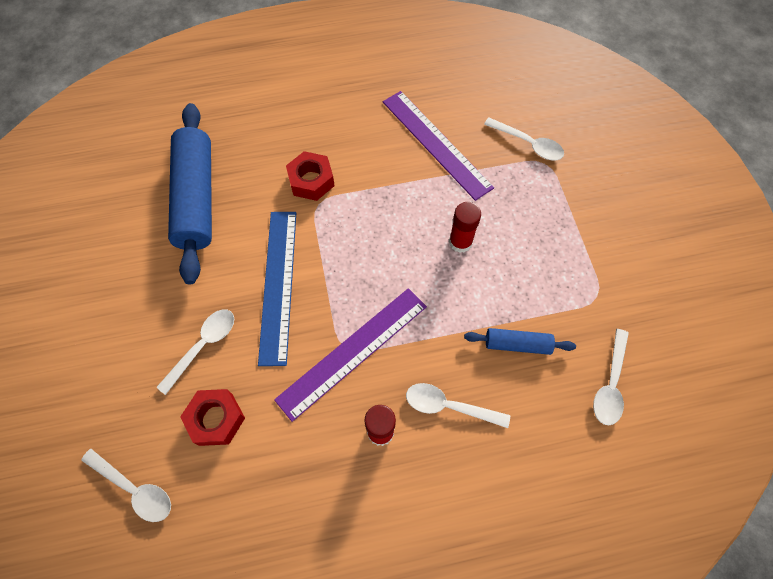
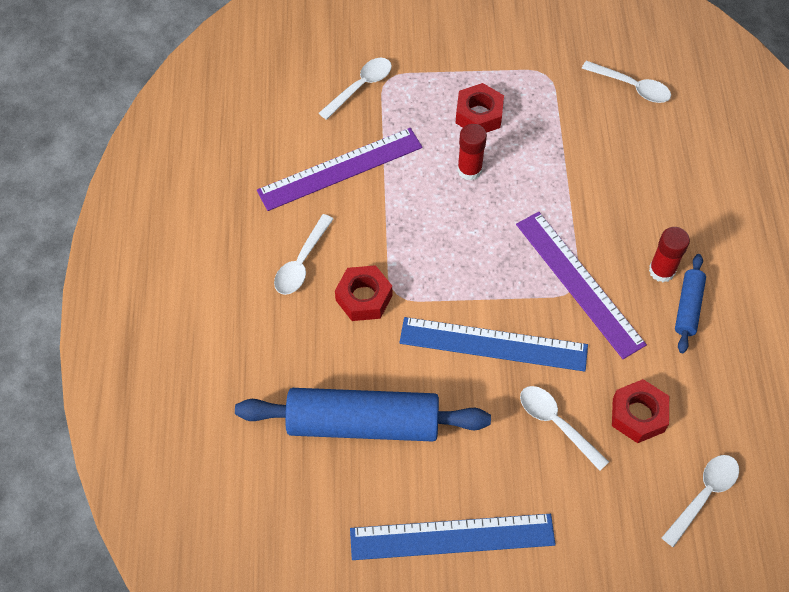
camera: 80 degrees left, 5 degrees down
(99, 275) = (452, 537): none -> blue ruler
(449, 406) = (641, 211): white spoon -> white spoon (302, 262)
(517, 344) = (586, 146): blue rolling pin -> blue rolling pin (688, 307)
(526, 242) = (479, 115): none -> red nut

